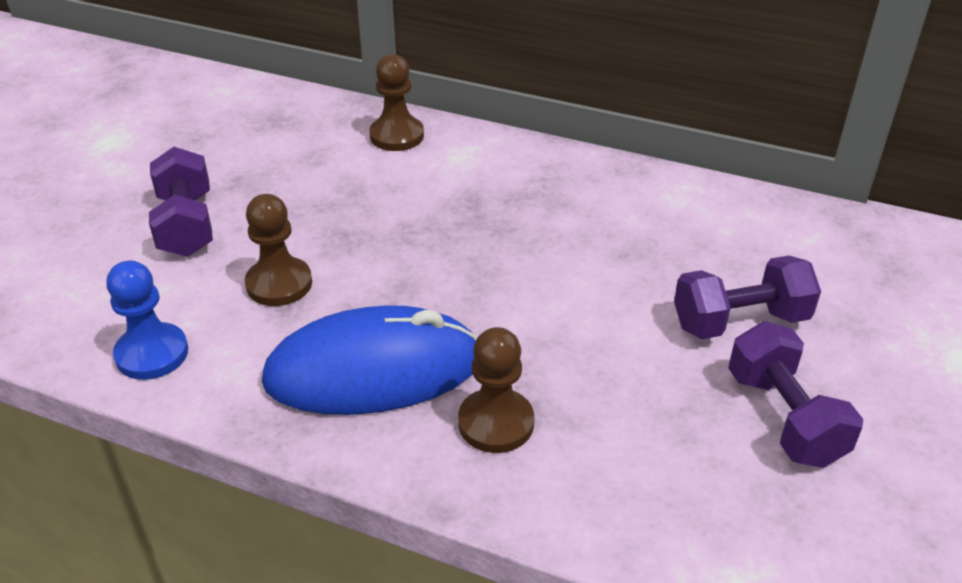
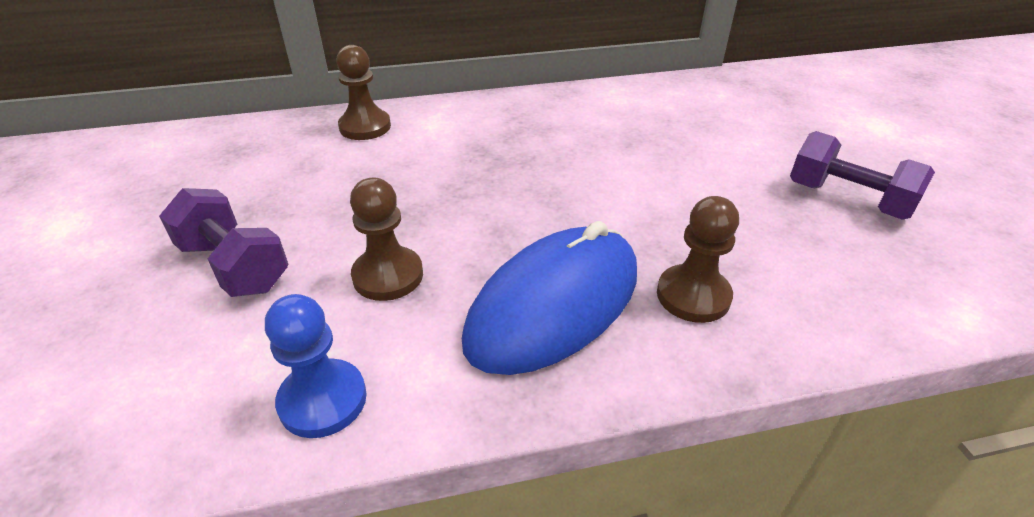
camera: 35 degrees left, 0 degrees up
(740, 322) = (749, 155): purple dumbbell -> none

